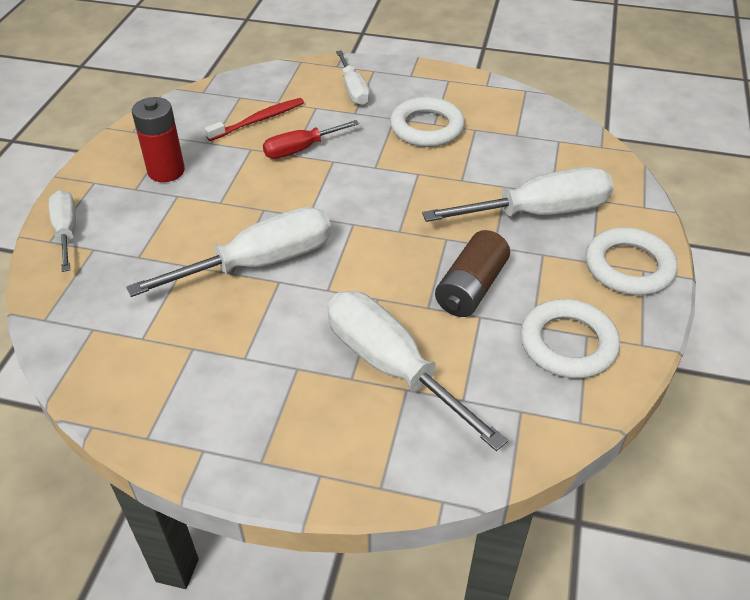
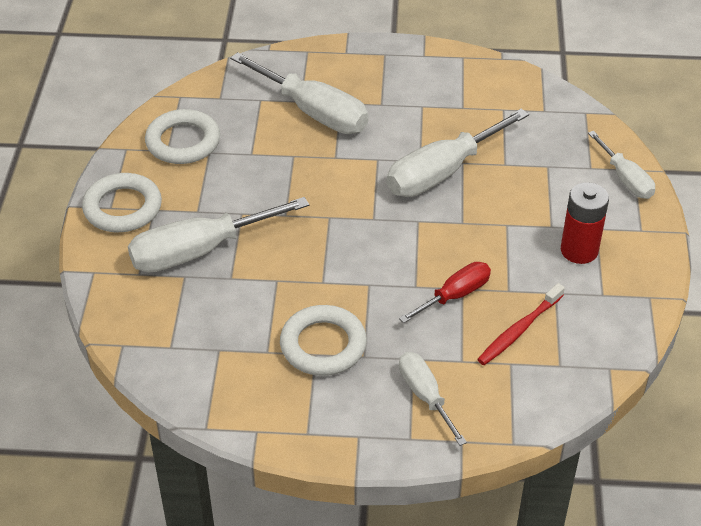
camera: 170 degrees right, 0 degrees up
(471, 288) = (260, 173): brown battery -> none

